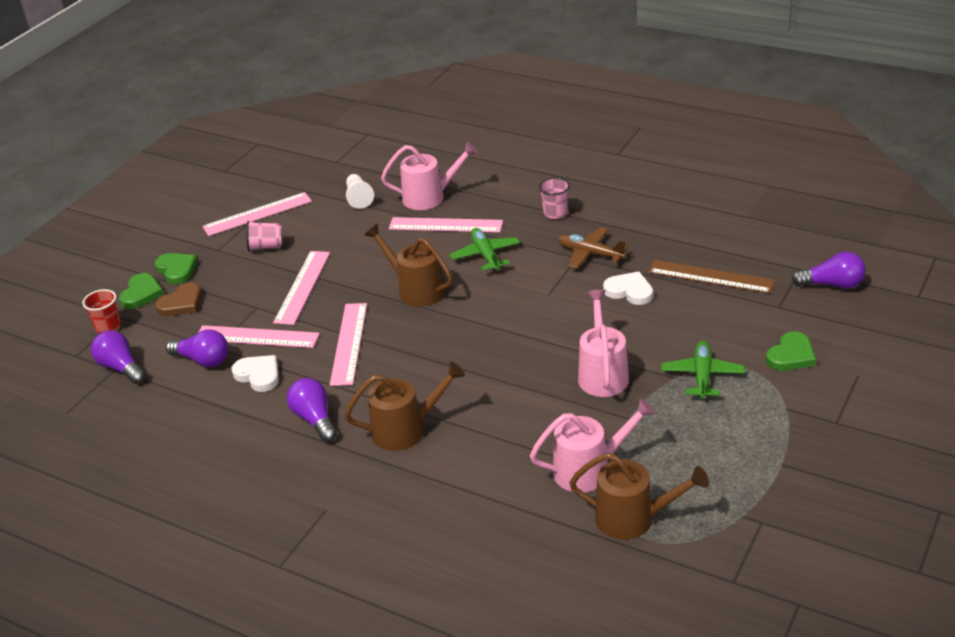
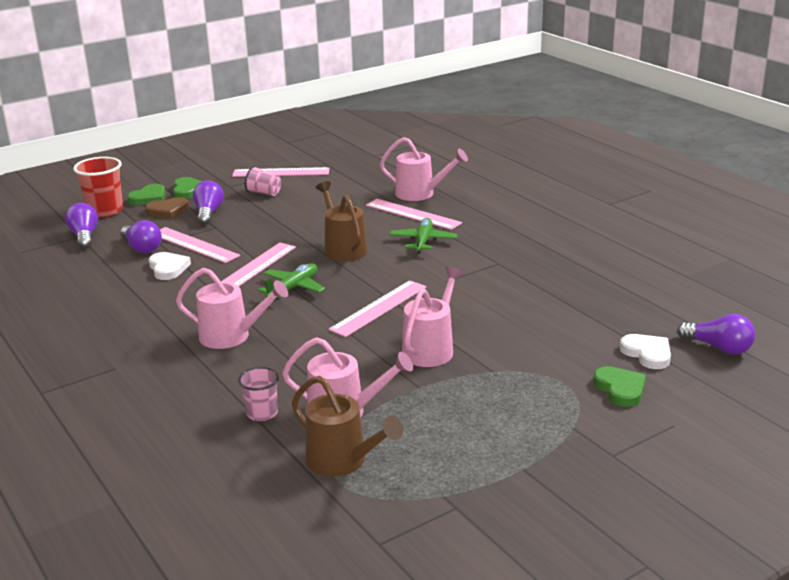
camera: 25 degrees right, 10 degrees down
(108, 327) = (105, 211): red cup -> red cup, size x1.65
(302, 287) = (261, 224): pink ruler -> pink ruler (379, 308)
(314, 419) = (174, 308): purple light bulb -> purple light bulb (208, 213)
(358, 198) = (365, 181): white pawn -> none
(406, 430) = (232, 336): brown watering can -> pink watering can
(555, 213) = (511, 229): pink cup -> pink cup (262, 413)
(590, 254) = (511, 264): brown plane -> none
(629, 291) = (518, 298): white heart -> white heart (647, 354)
(702, 375) = (519, 377): green plane -> green plane (293, 288)
(711, 277) = (604, 309): brown ruler -> none
(791, 355) = (620, 389): green heart -> green heart turned 90 degrees counterclockwise

